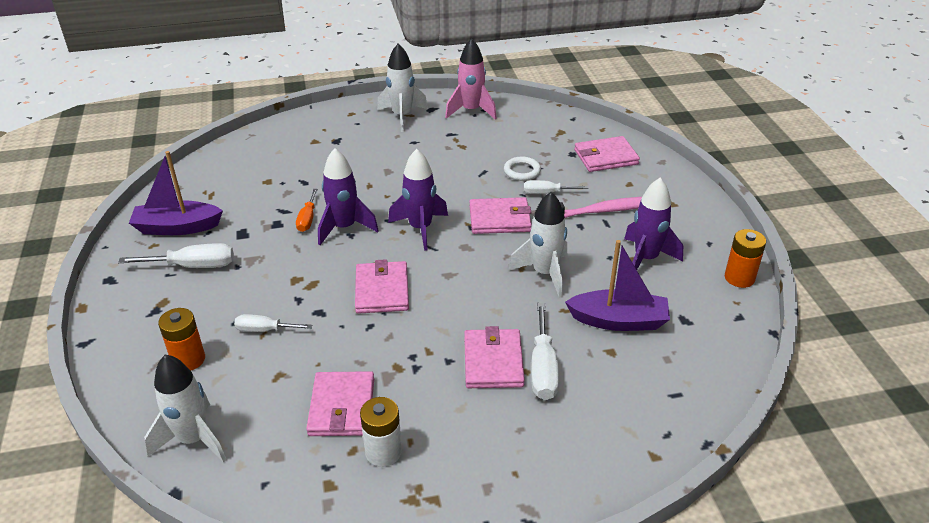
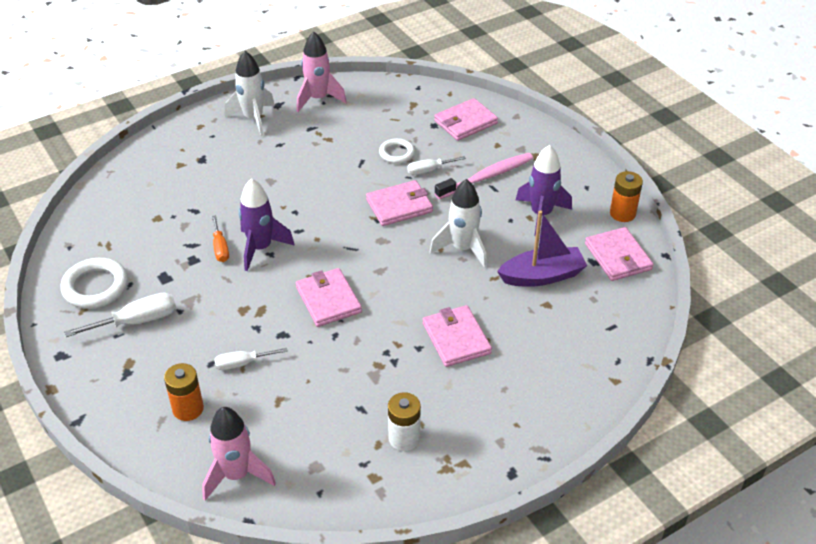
camera: 20 degrees left, 5 degrees up
(177, 227) = (95, 287): purple boat -> white ring
(193, 439) = (236, 475): white rocket -> pink rocket
(342, 407) = (349, 412): pink wallet -> pink wallet (618, 257)
(420, 228) = (332, 232): purple rocket -> none
(543, 368) = (499, 333): white screwdriver -> none

